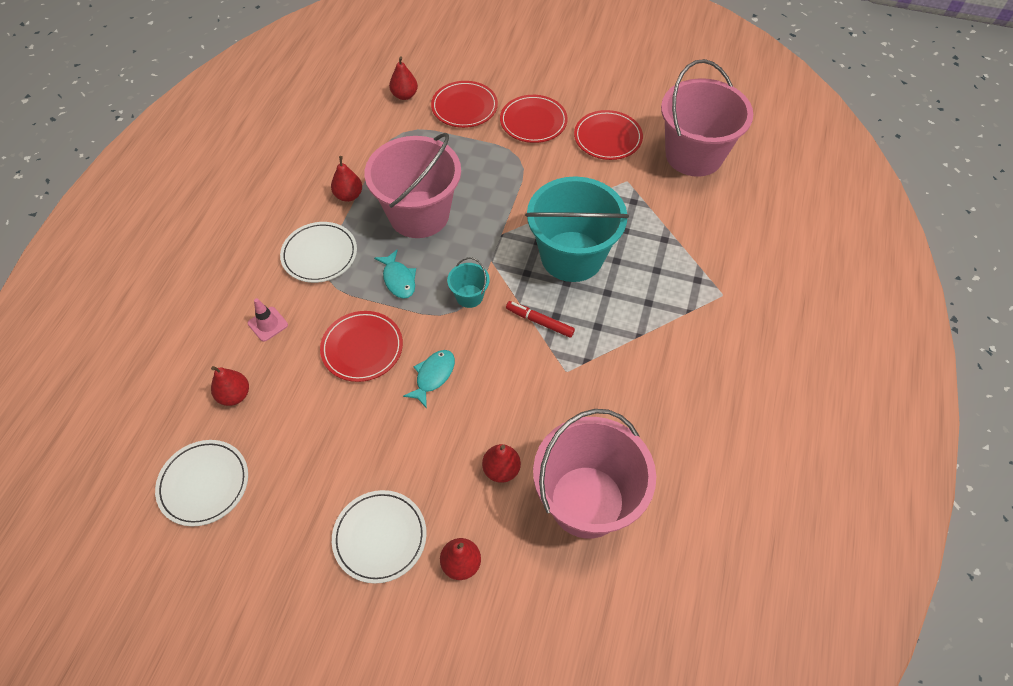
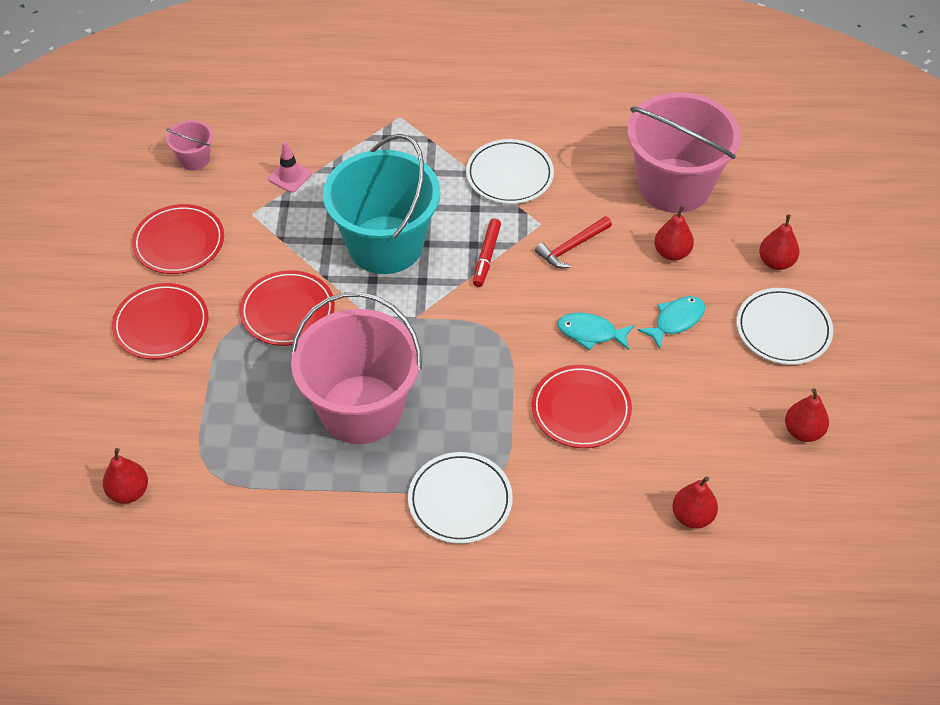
camera: 105 degrees left, 5 degrees down
(204, 484) = (806, 502): white plate -> white plate (509, 175)
(268, 324) = (585, 519): pink traffic cone -> pink traffic cone (290, 176)
(349, 195) = (348, 500): red pear -> red pear (803, 431)
(398, 279) = (472, 402): turquoise fish -> turquoise fish (676, 321)
(464, 107) = (144, 409): red plate -> red plate (287, 311)
(469, 296) = (473, 326): turquoise bucket -> none
(532, 388) = (571, 247): none -> red hammer
(694, 155) = (194, 159): pink bucket -> pink bucket, size x0.43

